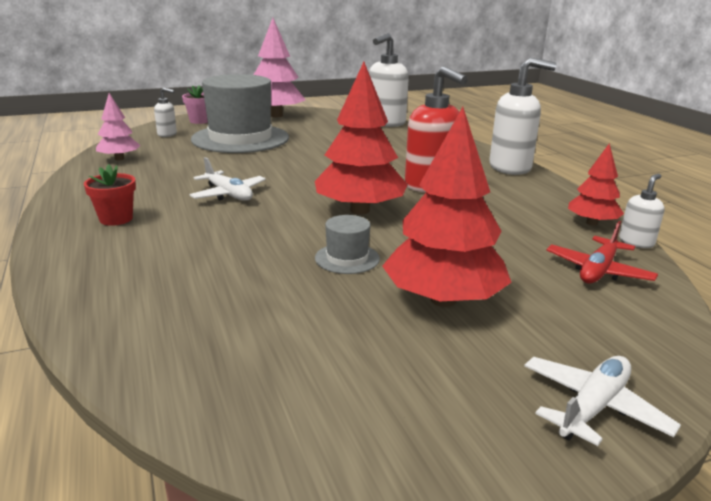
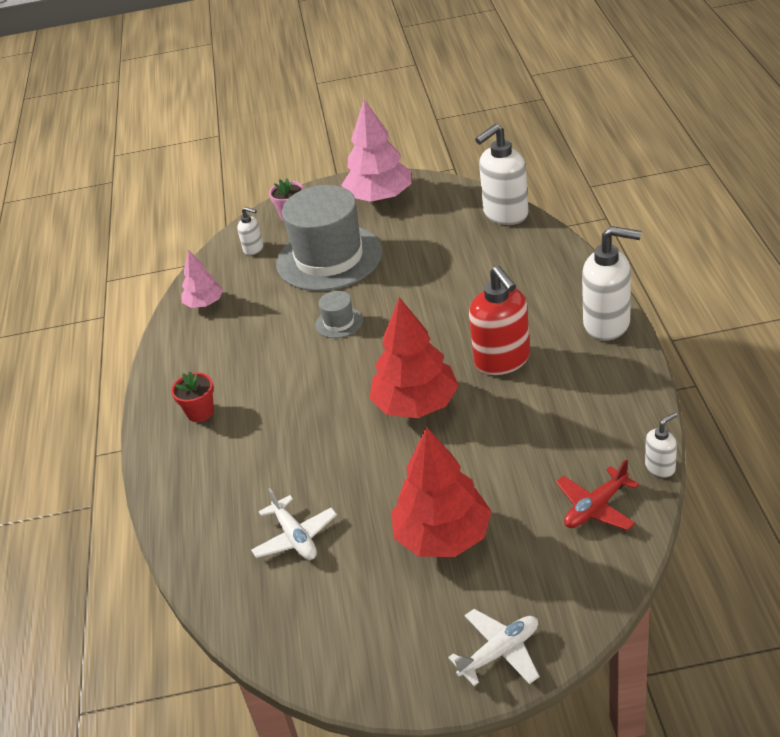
camera: 20 degrees right, 15 degrees up
(228, 194) = (300, 373): white plane -> white plane (295, 537)
(347, 258) = (383, 478): grey hat -> grey hat (339, 322)
(592, 223) = (635, 434): red tree -> none

